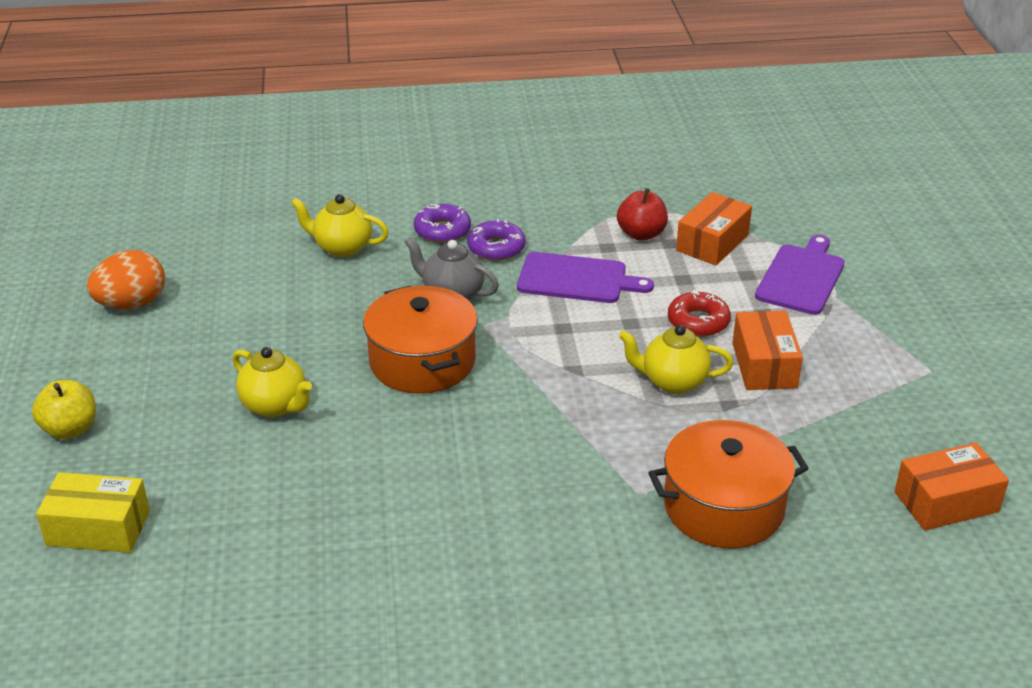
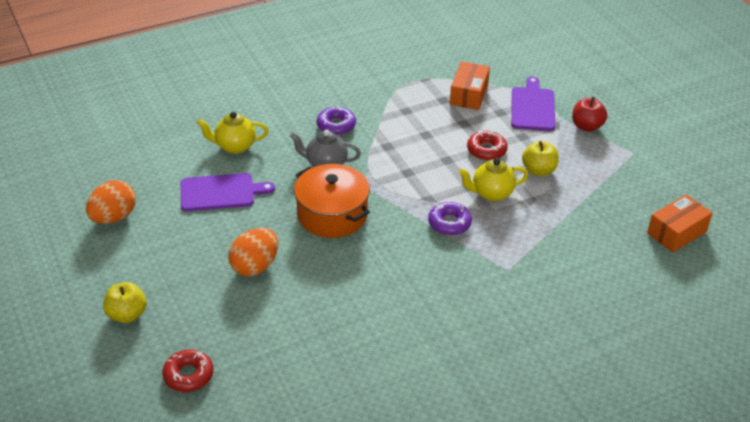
camera: 20 degrees left, 5 degrees up
(98, 528) = (188, 375): yellow box -> red donut
(275, 406) = (255, 266): yellow teapot -> orange egg
(442, 230) = (294, 120): purple donut -> purple donut (449, 223)
(576, 279) = (398, 137): purple cutting board -> purple cutting board (220, 192)
(641, 234) = (422, 97): red apple -> red apple (587, 126)
(723, 507) = (559, 266): orange pot -> none
(764, 365) = (538, 170): orange box -> yellow apple

